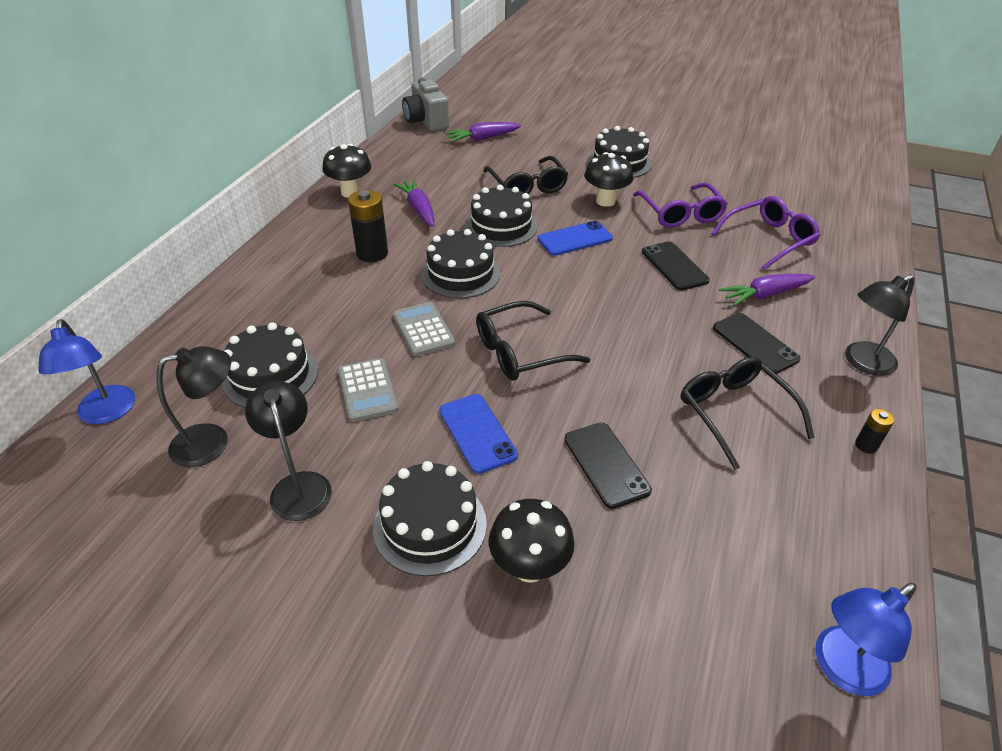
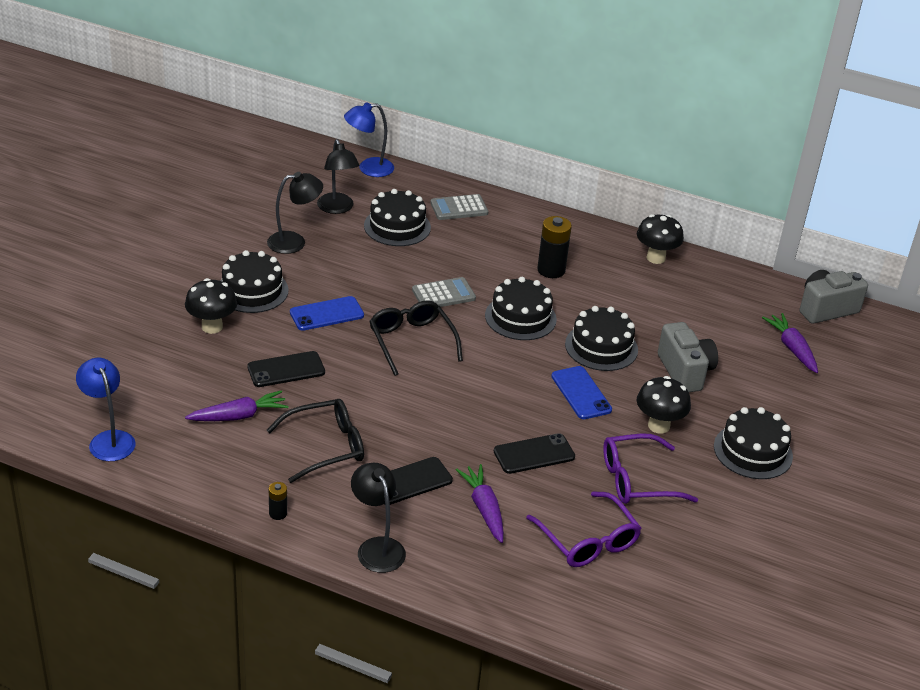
camera: 90 degrees right, 5 degrees down
(367, 390) = (377, 267): grey calculator -> grey calculator (459, 208)
(419, 209) = (629, 298): purple carrot -> purple carrot (239, 416)
(527, 186) = (685, 372): black glasses -> grey camera

